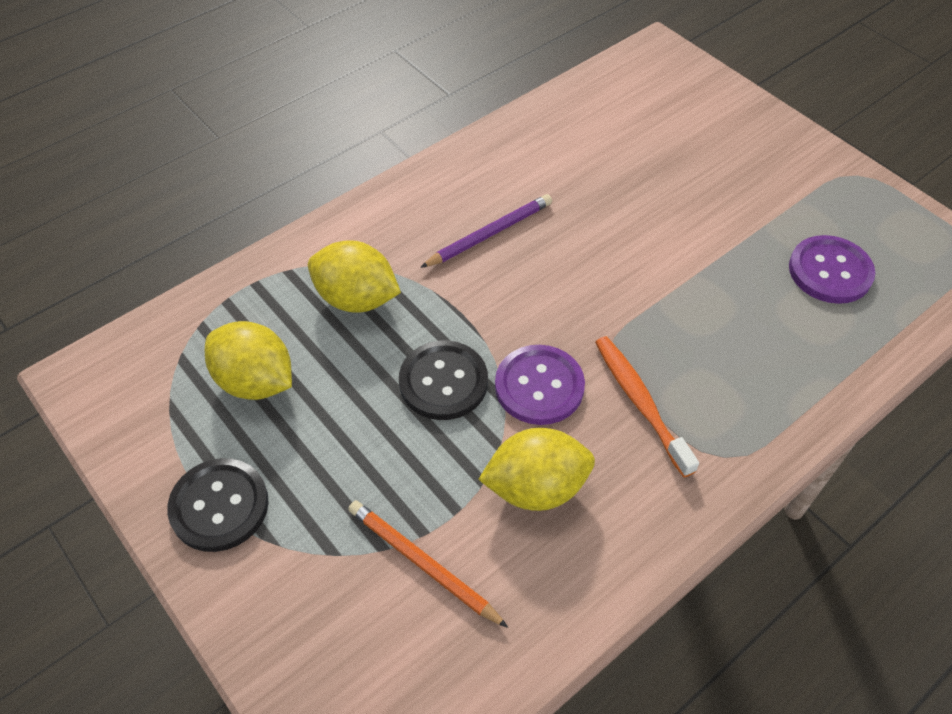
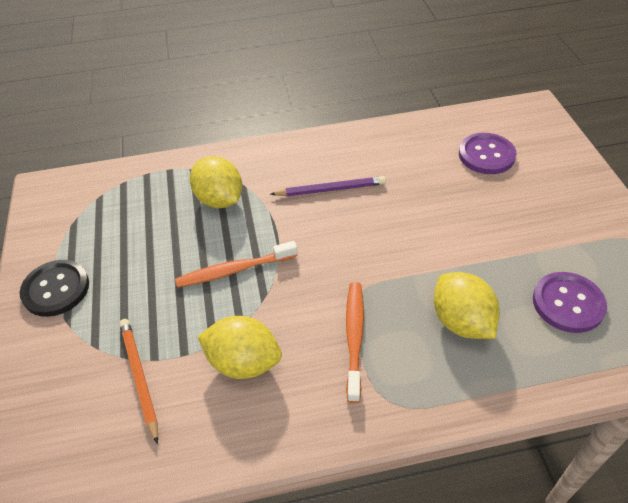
camera: 30 degrees right, 5 degrees down
(255, 381) = (128, 226): yellow lemon -> yellow lemon (461, 322)
(443, 382) = (234, 270): black button -> orange toothbrush
(539, 386) = (293, 298): purple button -> purple button (486, 155)

